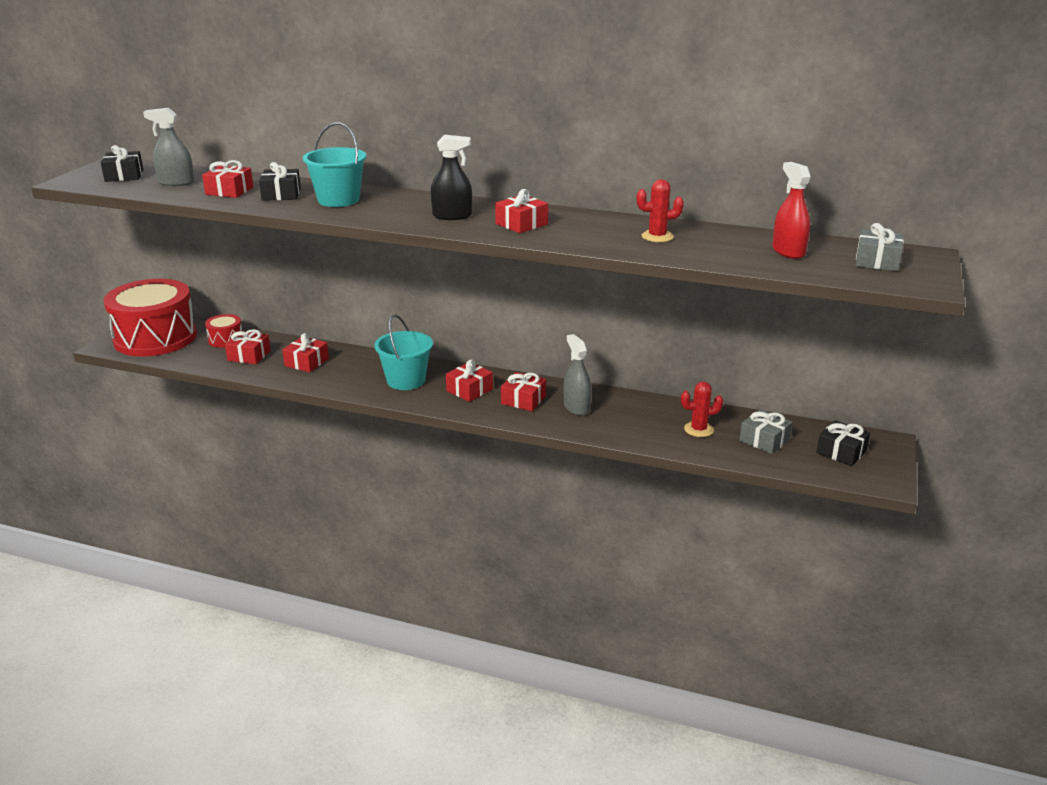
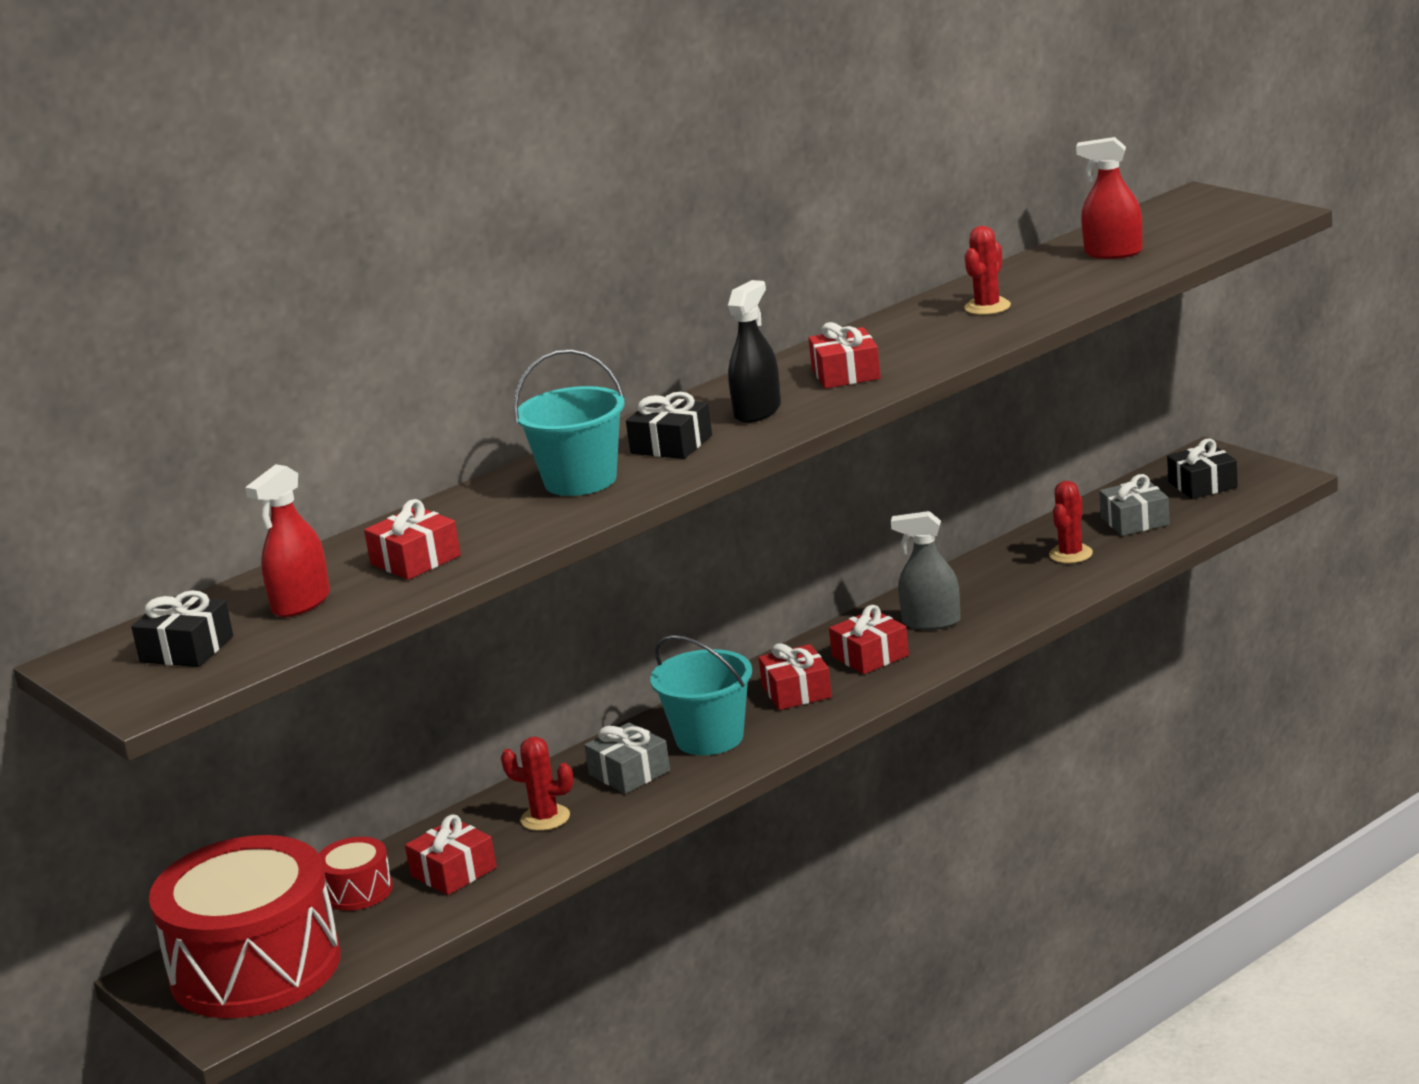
camera: 55 degrees left, 5 degrees down
(176, 182) = (301, 603): grey spray bottle -> red spray bottle
(281, 194) = (492, 520): black gift -> black gift (671, 444)
(306, 362) = (545, 818): red gift -> red cactus
(877, 261) = (1188, 220): grey gift -> grey gift (629, 773)

